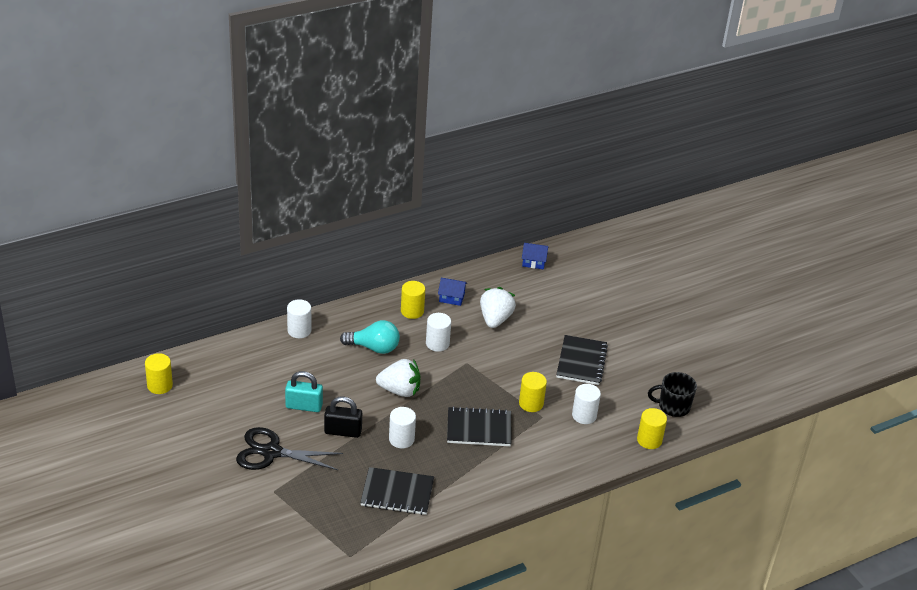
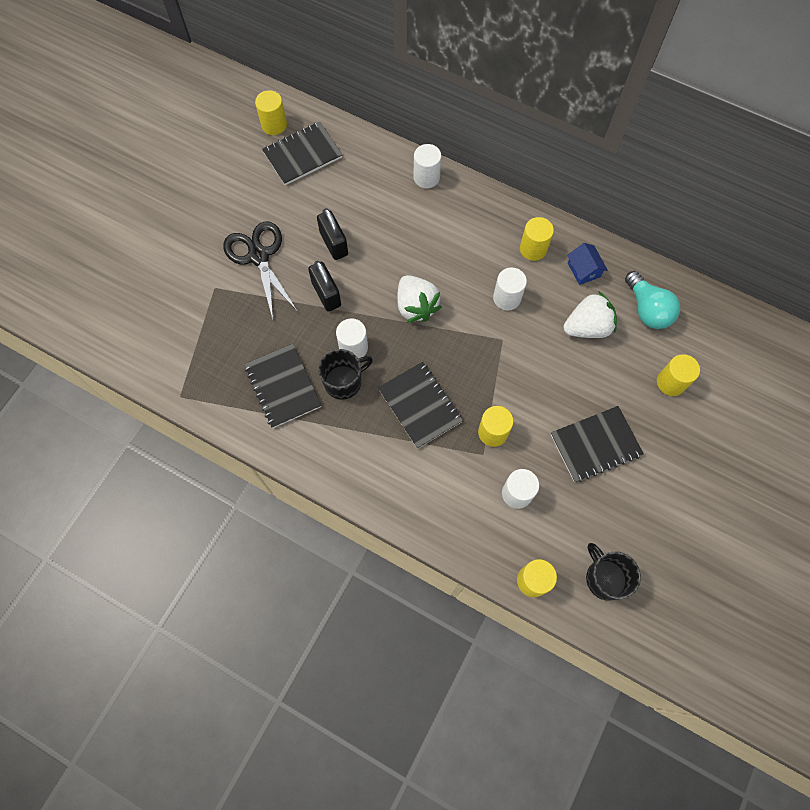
camera: 60 degrees right, 30 degrees up
(206, 384) = (302, 155): none -> black notebook
(304, 406) = (334, 243): turquoise padlock -> black padlock
(374, 348) = (455, 249): turquoise light bulb -> turquoise light bulb (647, 309)
(424, 458) = (344, 382): none -> black mug
(533, 262) = (708, 310): blue house -> none
(568, 305) = (671, 382): none -> yellow cylinder

